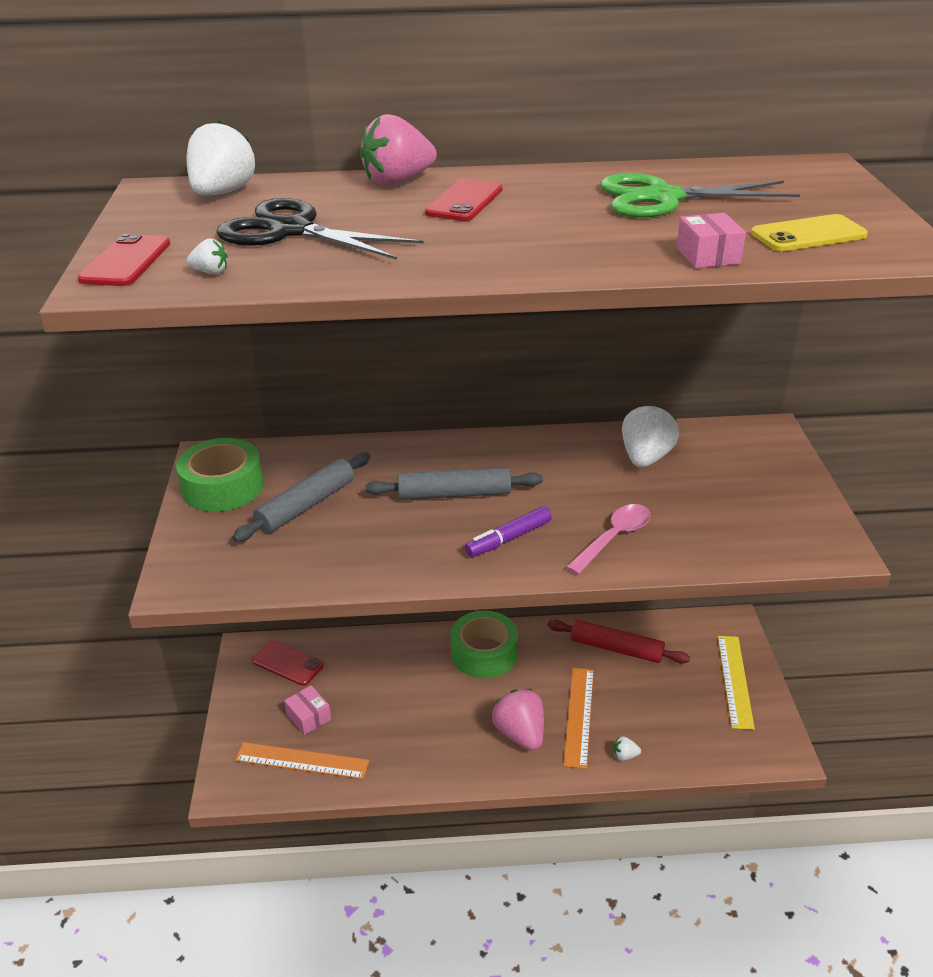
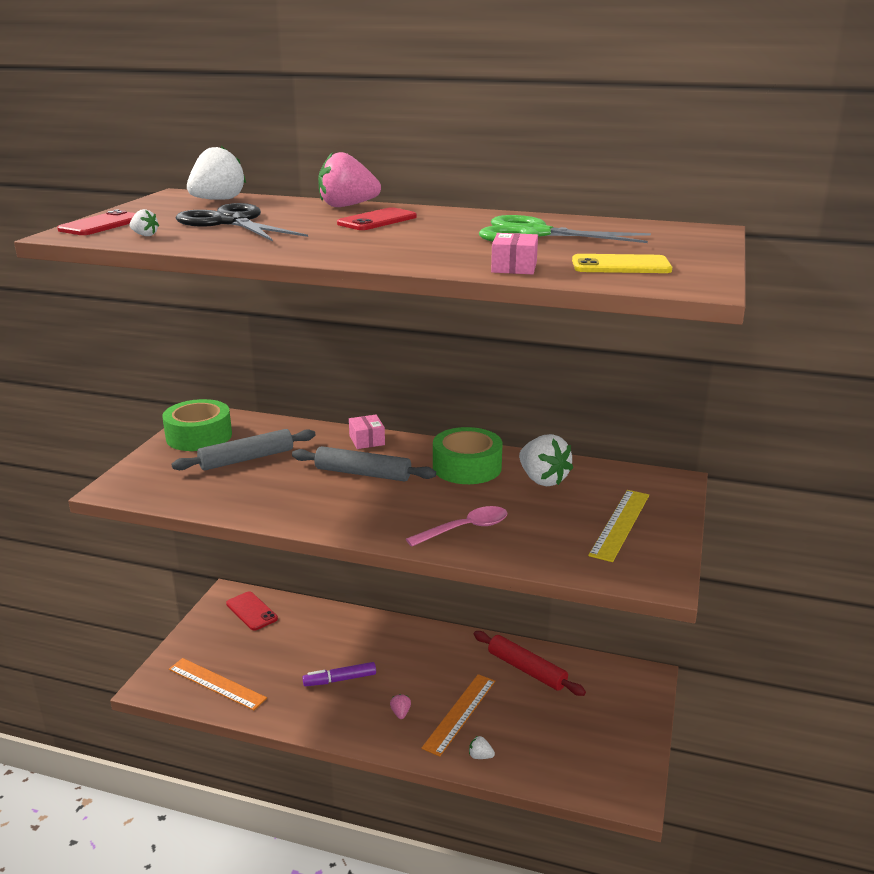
camera: 20 degrees right, 10 degrees down
(308, 717) = (242, 654): pink box -> pink box (367, 440)
(484, 653) = (410, 644): green tape -> green tape (467, 467)
(509, 539) = (379, 511): purple marker -> purple marker (340, 679)
(520, 734) = (400, 713): pink strawberry -> pink strawberry, size x0.44
(646, 458) = (542, 479): white strawberry -> white strawberry turned 105 degrees clockwise
(734, 681) = (621, 724): yellow ruler -> yellow ruler (620, 524)

